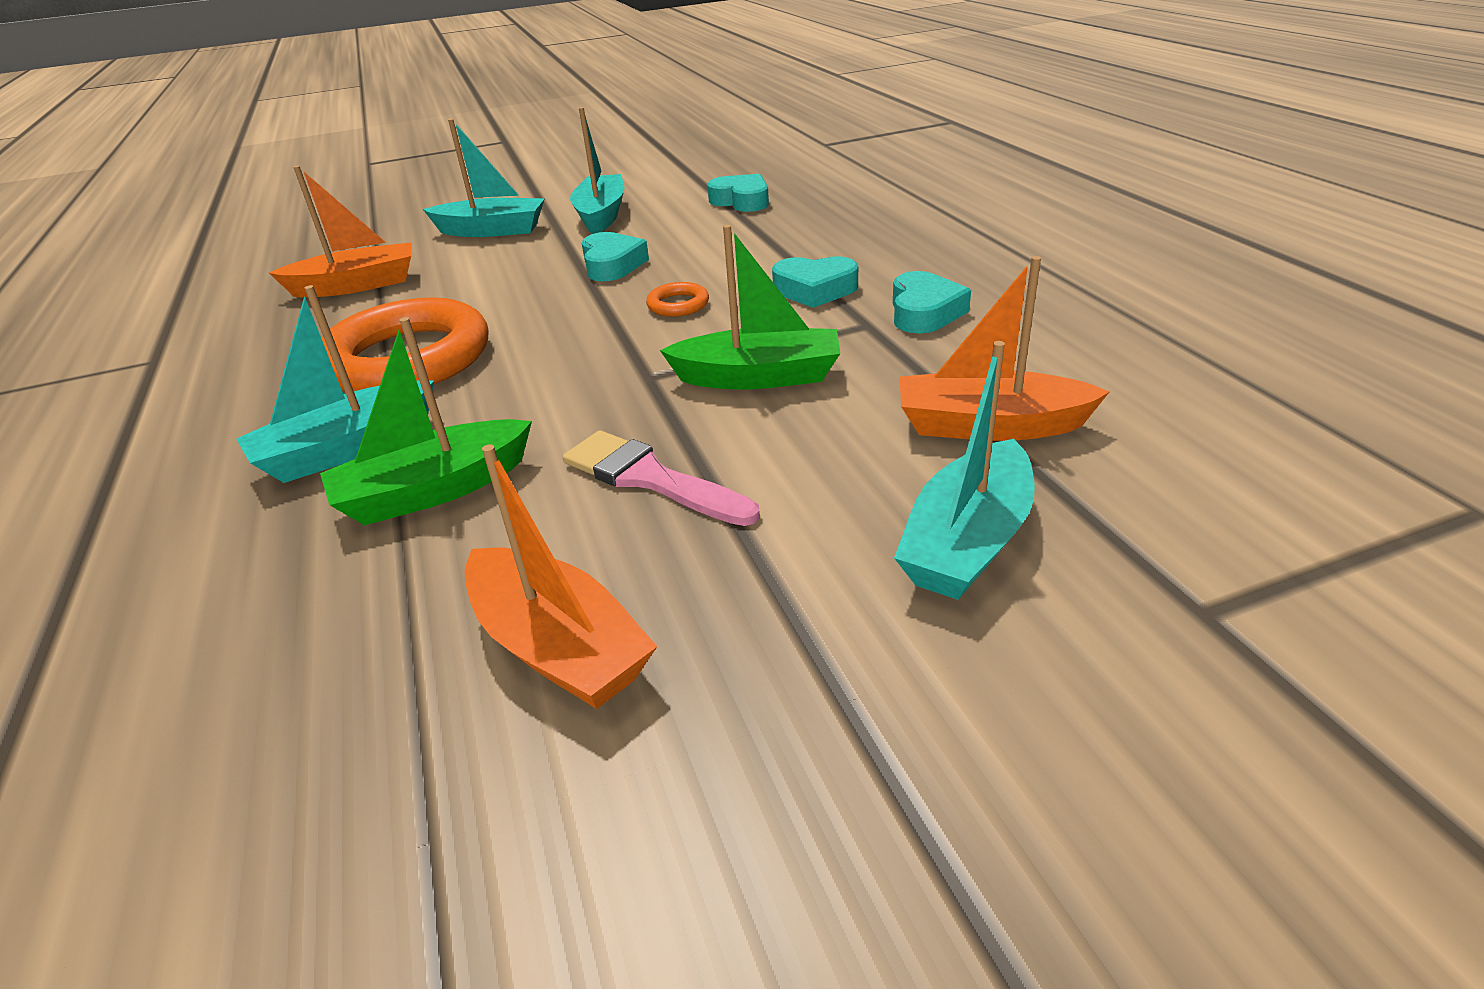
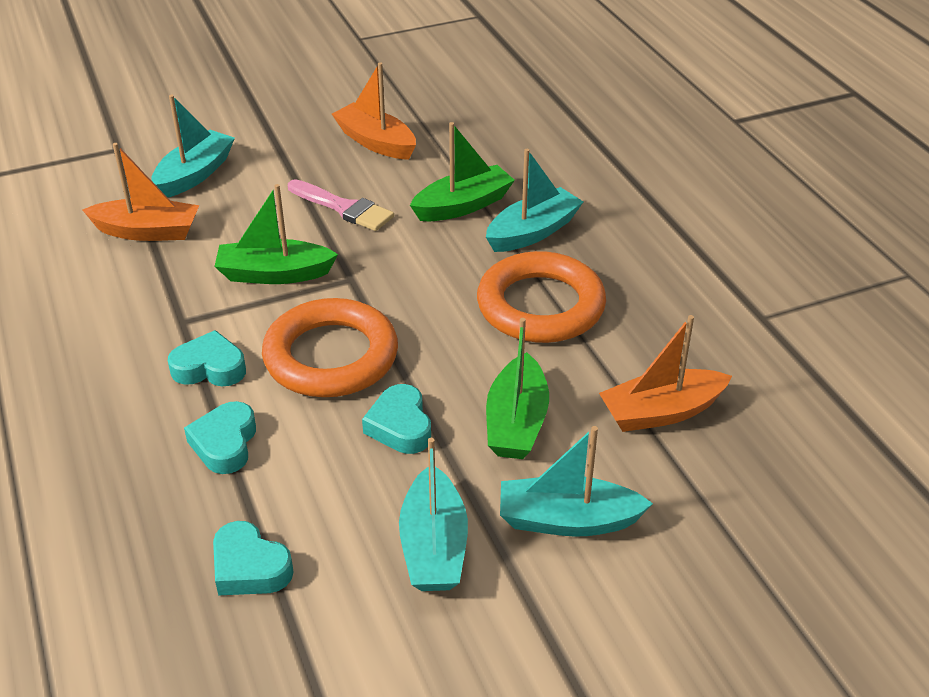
camera: 175 degrees right, 5 degrees up
(500, 273) = (516, 422): none -> green boat
(678, 304) = (331, 356): orange ring -> orange ring, size x2.47
(924, 312) = (133, 332): turquoise heart -> turquoise heart (225, 443)

